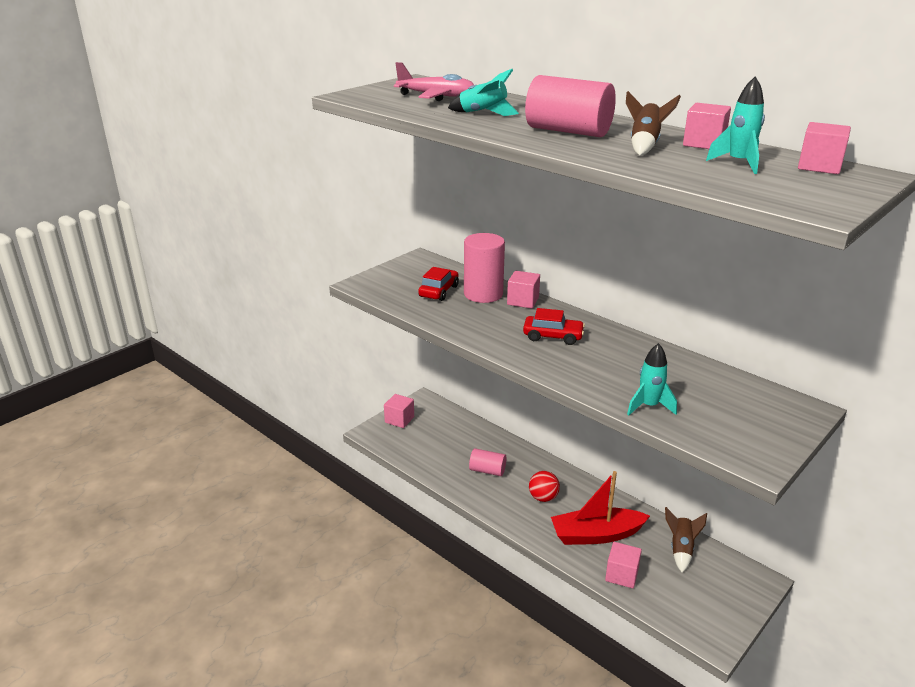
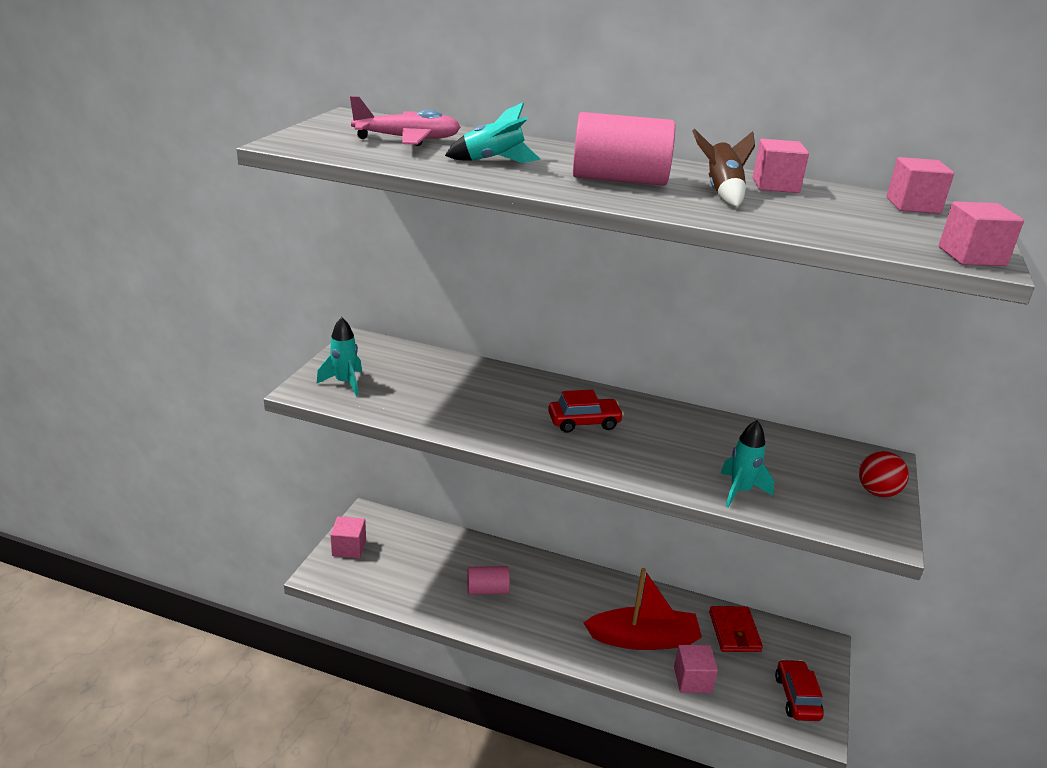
camera: 25 degrees left, 0 degrees up
(439, 291) = (413, 384): red car -> red car (797, 697)
(483, 294) = (469, 380): pink cylinder -> none
(523, 301) = (521, 381): pink cube -> pink cube (971, 256)
(543, 497) = (566, 608): red ball -> red ball (877, 492)
(596, 535) = (643, 639): red boat -> red boat turned 150 degrees counterclockwise
(681, 549) = (734, 631): brown rocket -> red wallet
(738, 163) = (838, 209): turquoise rocket -> turquoise rocket (345, 383)

